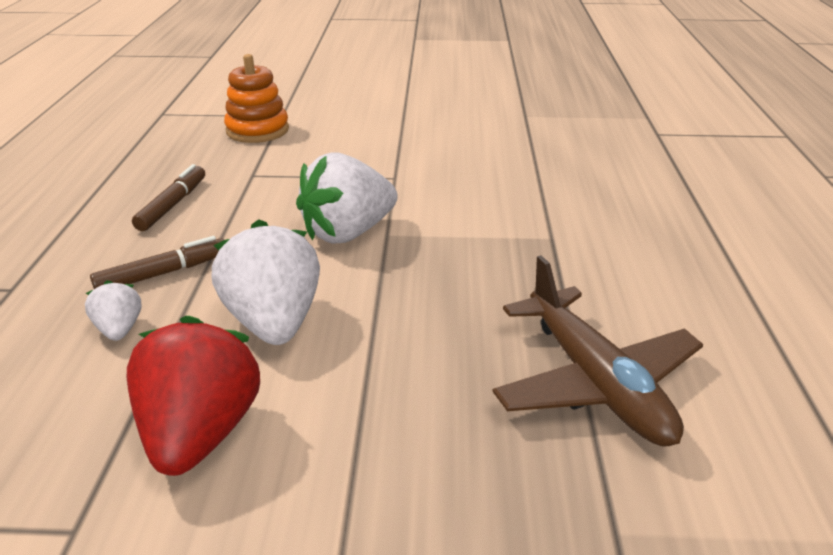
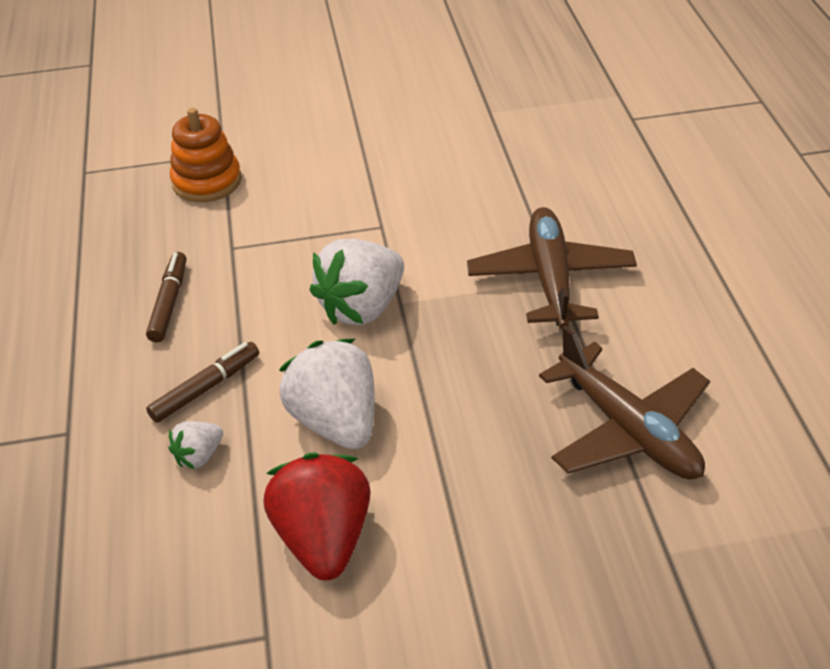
camera: 10 degrees left, 10 degrees up
(119, 329) = (199, 456): white strawberry -> white strawberry turned 105 degrees counterclockwise
(545, 236) = (550, 278): none -> brown plane

